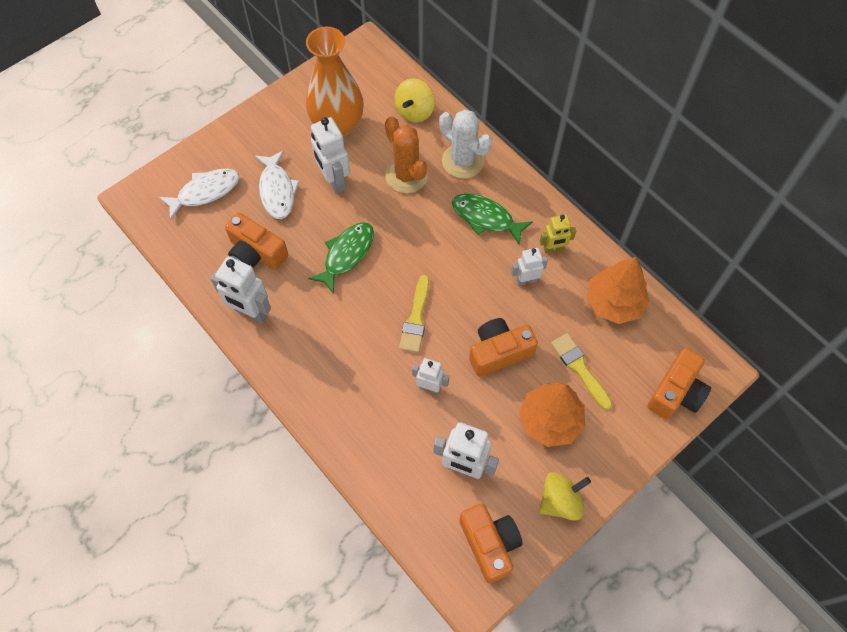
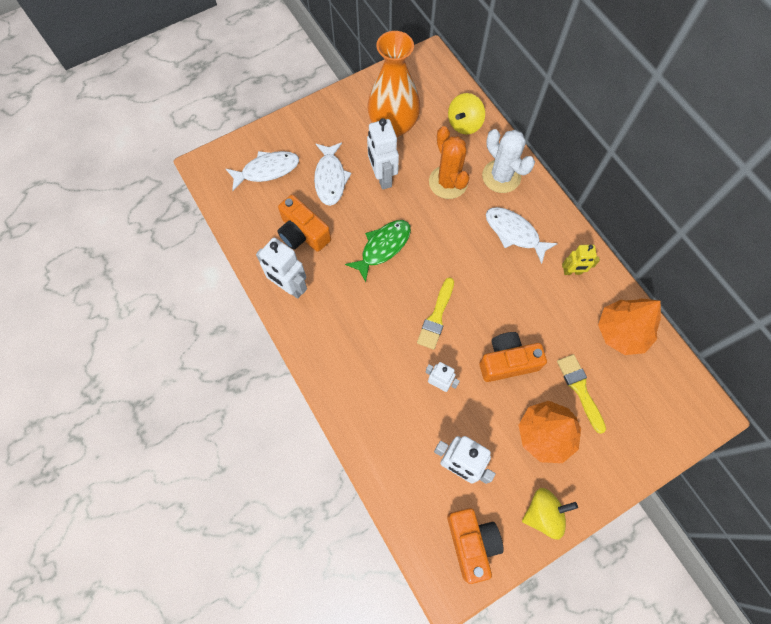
camera: 10 degrees right, 5 degrees up
(486, 218) = (514, 233): green fish -> white fish
(526, 280) = (543, 297): white robot -> none
(676, 392) = (667, 428): orange camera -> none

